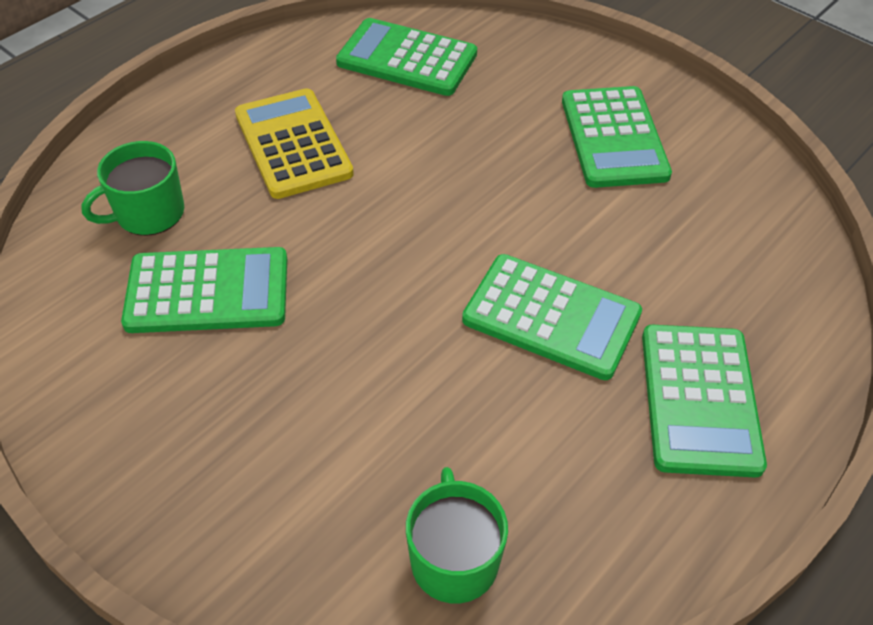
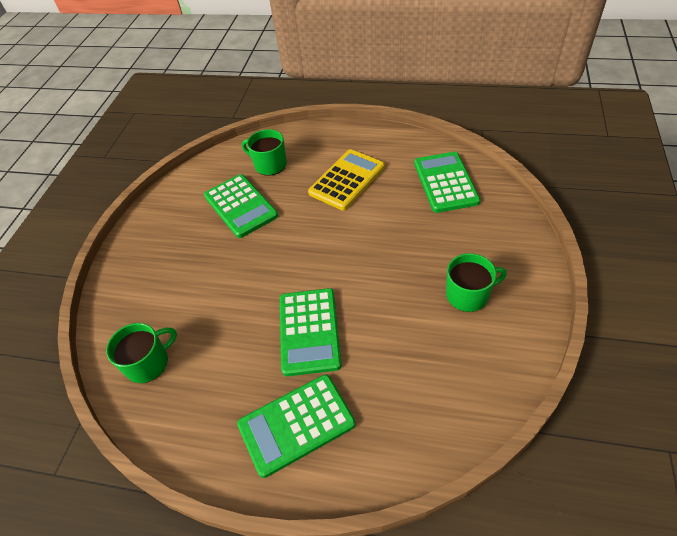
camera: 65 degrees right, 0 degrees up
(614, 138) = (468, 295): green calculator -> green mug

